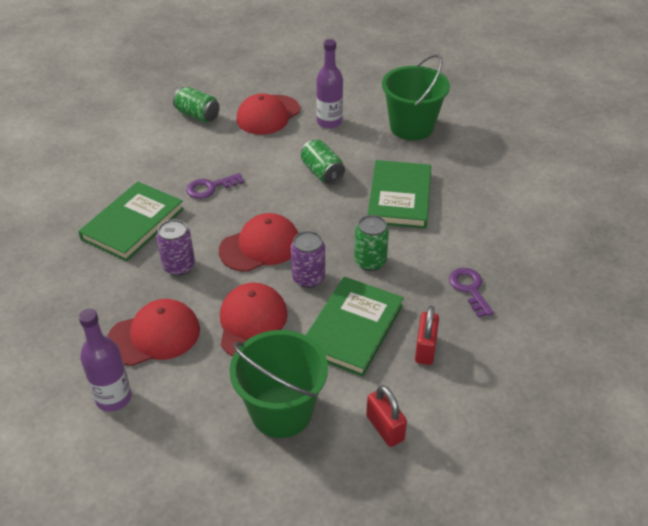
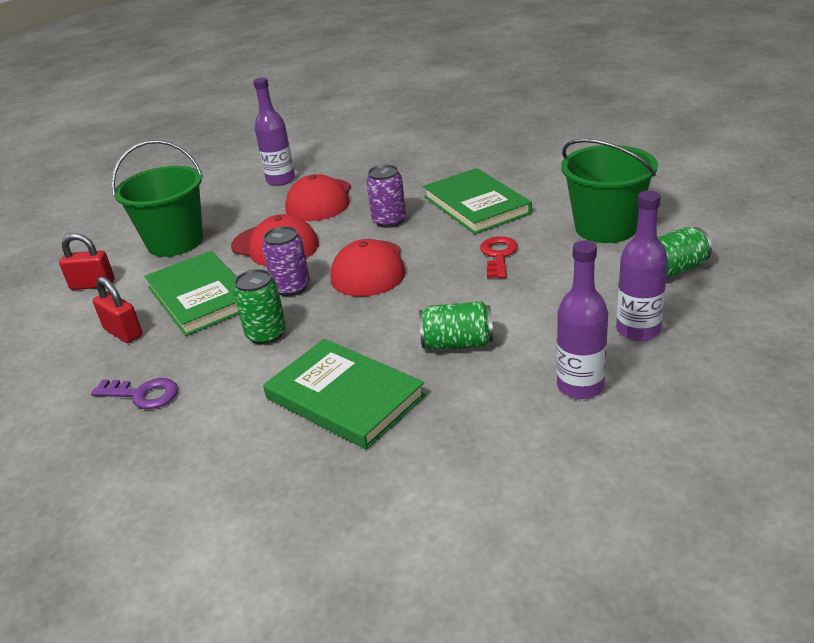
camera: 125 degrees right, 10 degrees down
(210, 187) = (498, 255): purple key -> red key
(268, 115) = (638, 330): red cap -> purple bottle
(411, 127) = (502, 480): green bucket -> green bucket (605, 228)

